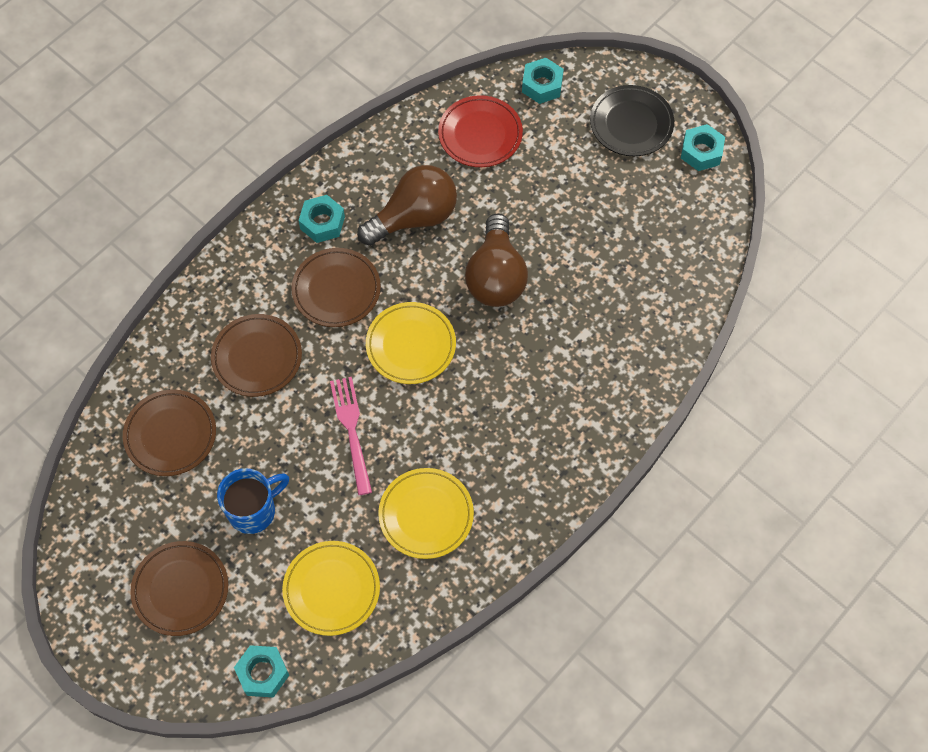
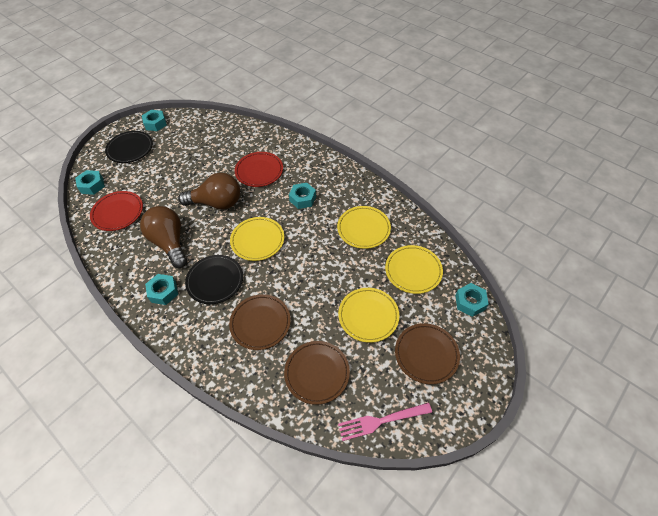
camera: 90 degrees left, 10 degrees down
(253, 511) = (368, 316): blue mug -> yellow plate
(336, 290) = (215, 281): brown plate -> black plate
(351, 430) = (313, 267): pink fork -> pink fork (381, 421)
(500, 414) = (302, 199): none -> turquoise nut
(571, 339) = (259, 171): none -> red plate

